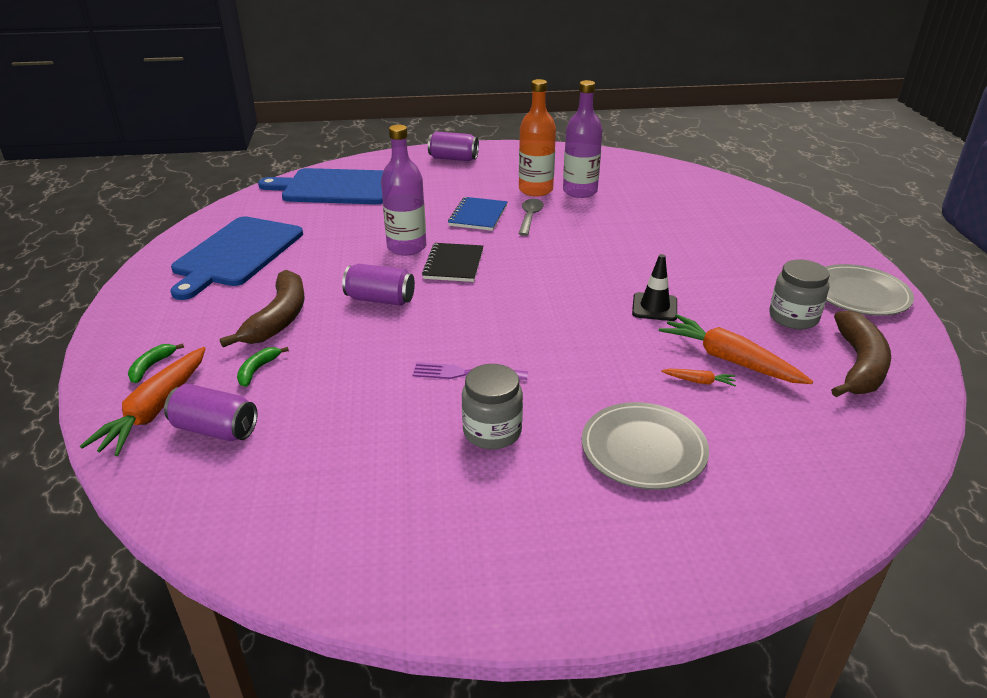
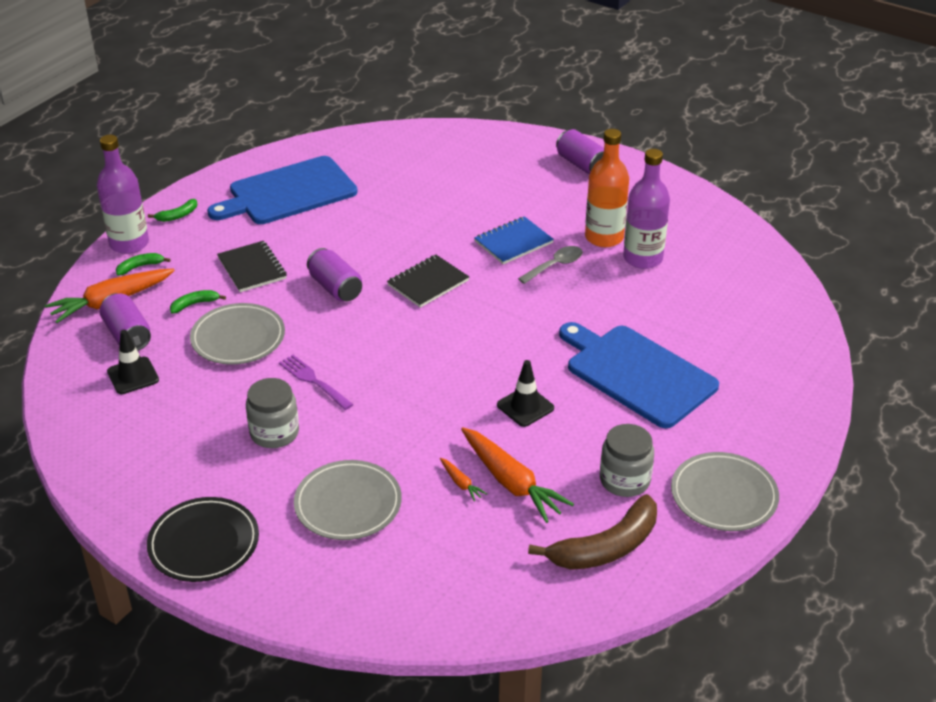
camera: 40 degrees right, 5 degrees up
(140, 311) = (177, 216): none -> green banana
(272, 462) = (133, 376): none -> black traffic cone
(279, 318) = (252, 268): brown banana -> black notebook
(335, 187) = (437, 154): blue cutting board -> blue cutting board (637, 373)
(343, 375) = (238, 338): none -> grey plate
(406, 247) = (414, 247): purple bottle -> purple bottle (129, 243)
(573, 571) = (204, 543): none -> black plate
(730, 360) = (511, 482): orange carrot -> orange carrot turned 150 degrees clockwise

